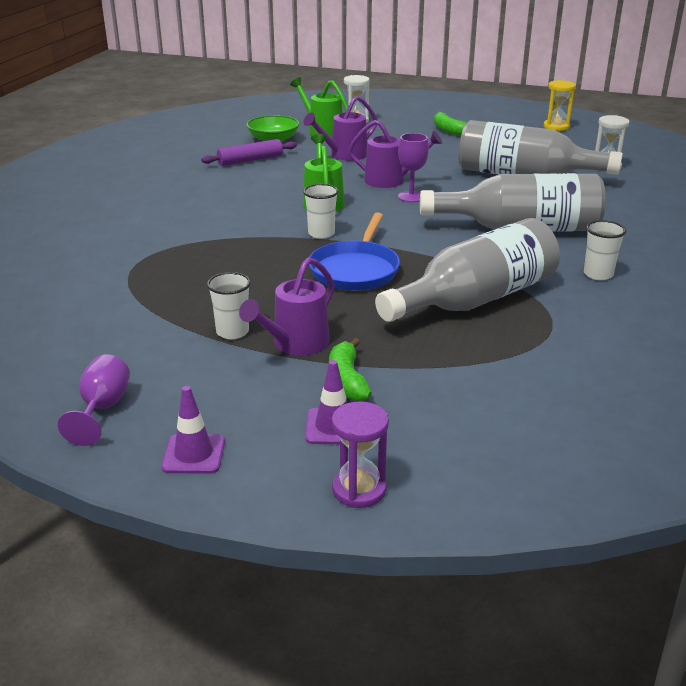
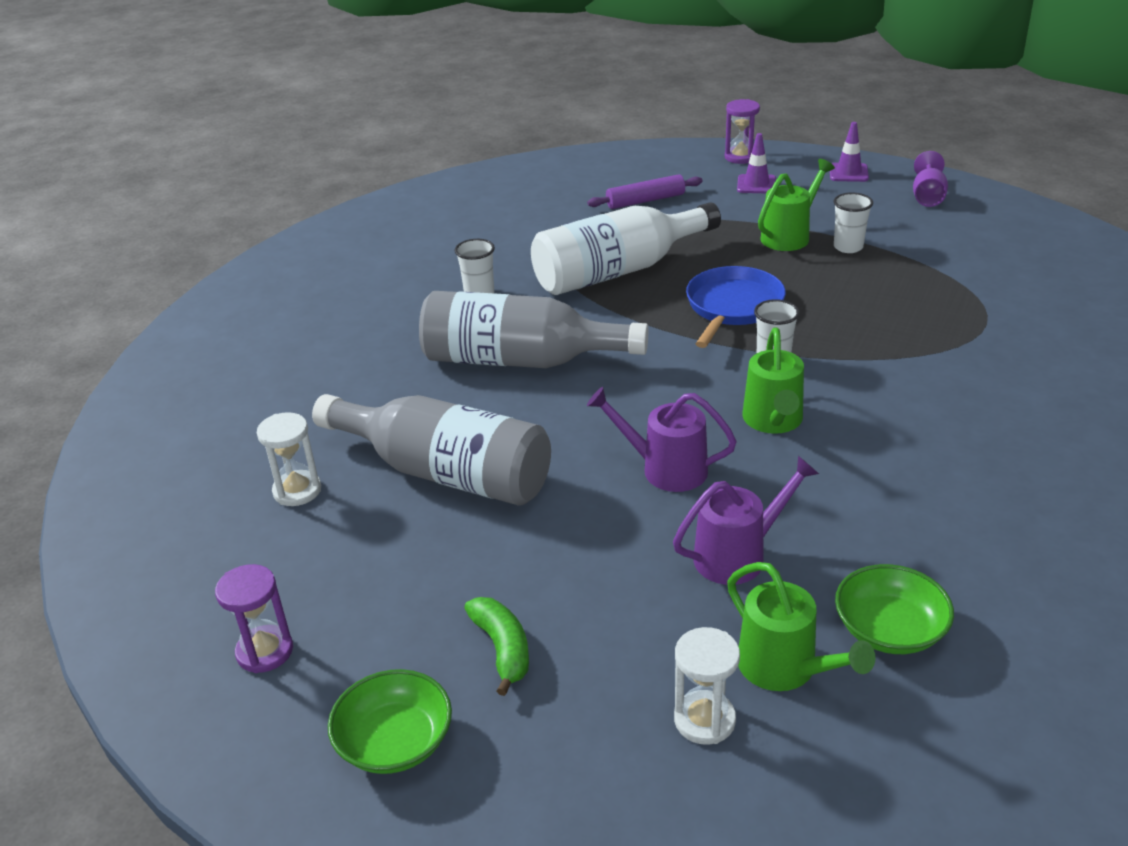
camera: 170 degrees left, 5 degrees up
(250, 160) = (917, 548): purple rolling pin -> purple rolling pin (645, 201)
(295, 344) = (789, 236): purple watering can -> green watering can
(347, 380) = (746, 210): green banana -> none
(411, 197) = (642, 427): purple goblet -> none
(475, 299) = (618, 271): grey bottle -> white bottle
(478, 113) = (395, 742): none -> green bowl
(556, 127) = (265, 651): yellow hourglass -> purple hourglass

